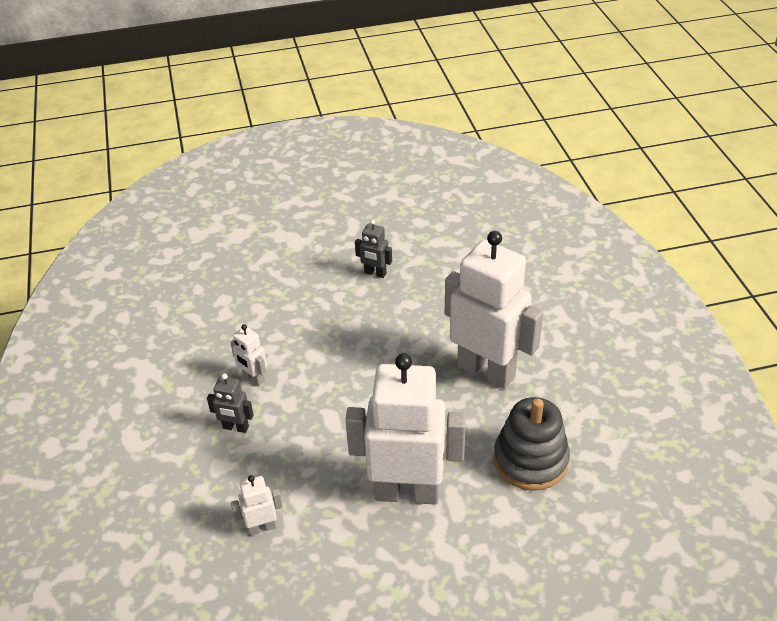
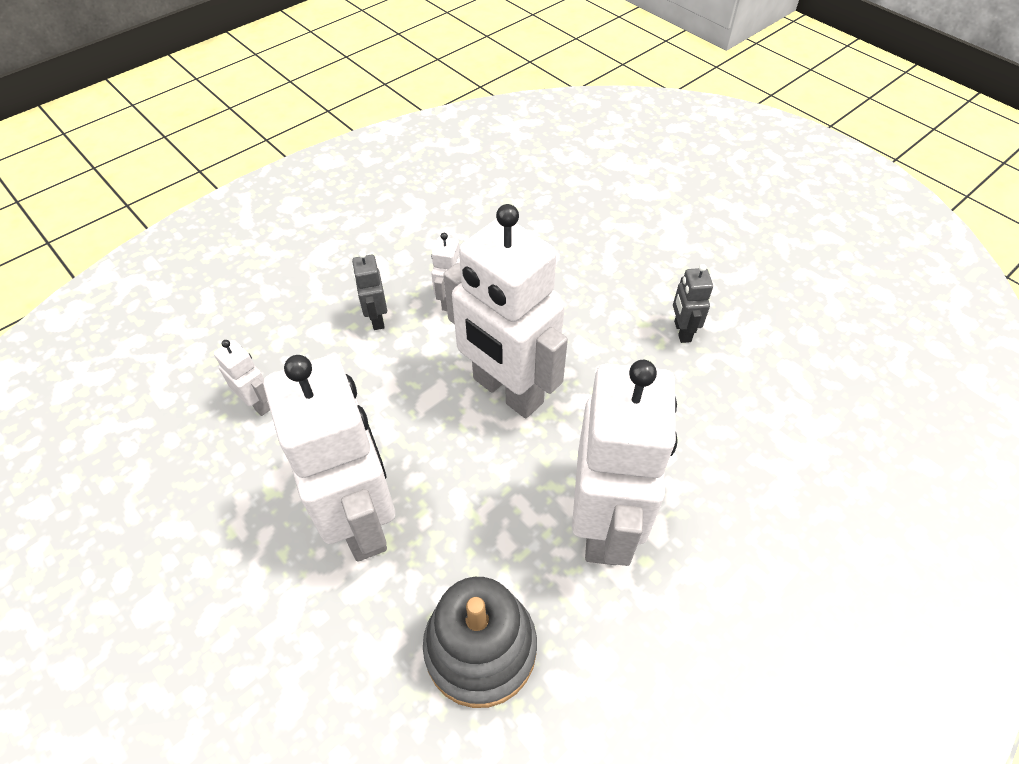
camera: 60 degrees right, 10 degrees up
(358, 378) = (507, 391): none -> white robot

